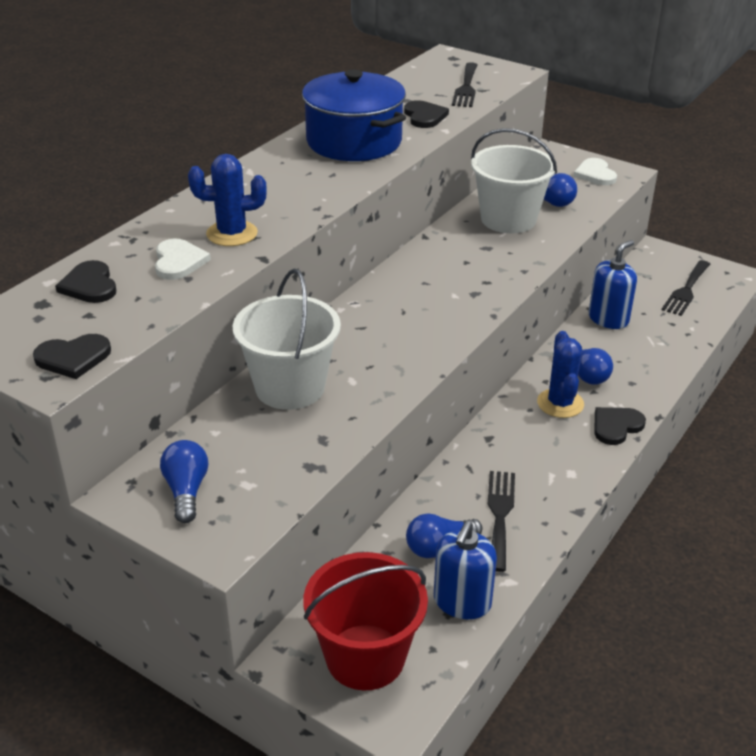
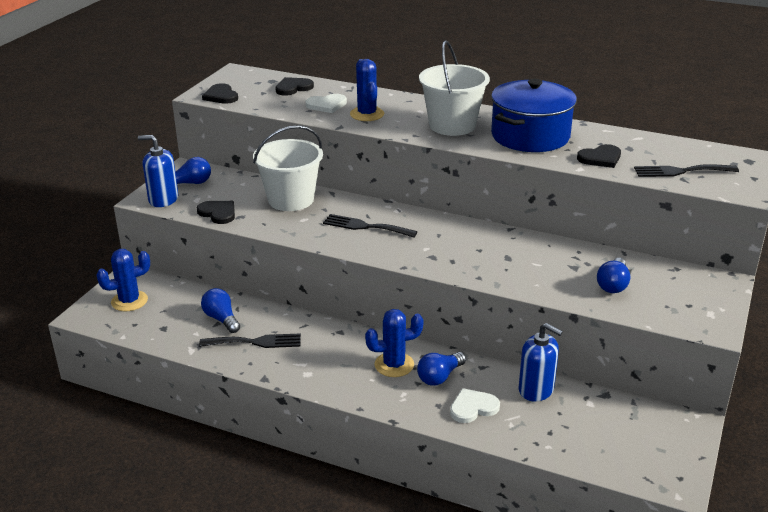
camera: 80 degrees right, 5 degrees down
(365, 657) = (129, 301): red bucket -> blue cactus
(462, 602) = (172, 332): blue soap dispenser -> blue soap dispenser (163, 199)
(508, 219) = (564, 265): white bucket -> white bucket (452, 125)
(595, 174) = (694, 310): white heart -> white heart (473, 407)
(616, 426) = (372, 396): black heart -> black heart (218, 213)
(686, 290) = (620, 444): black fork -> black fork (365, 226)

